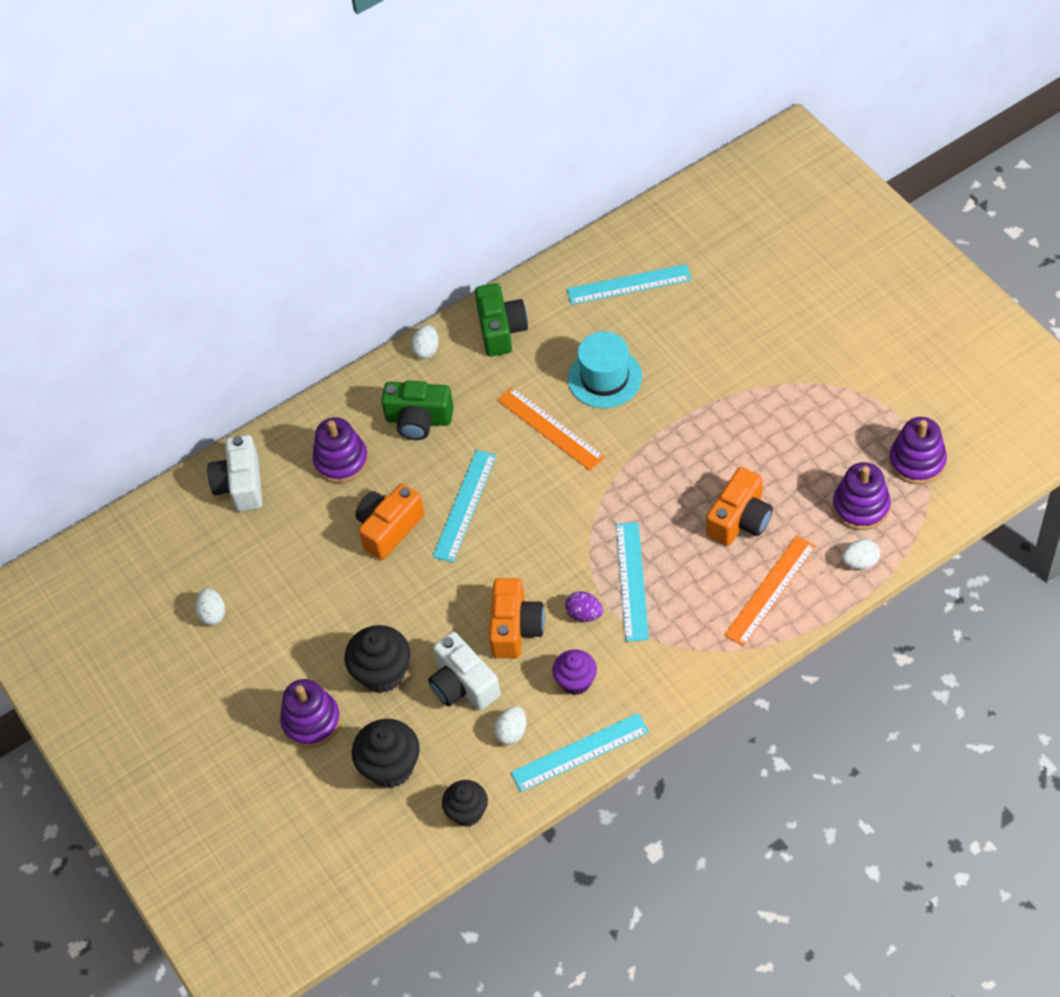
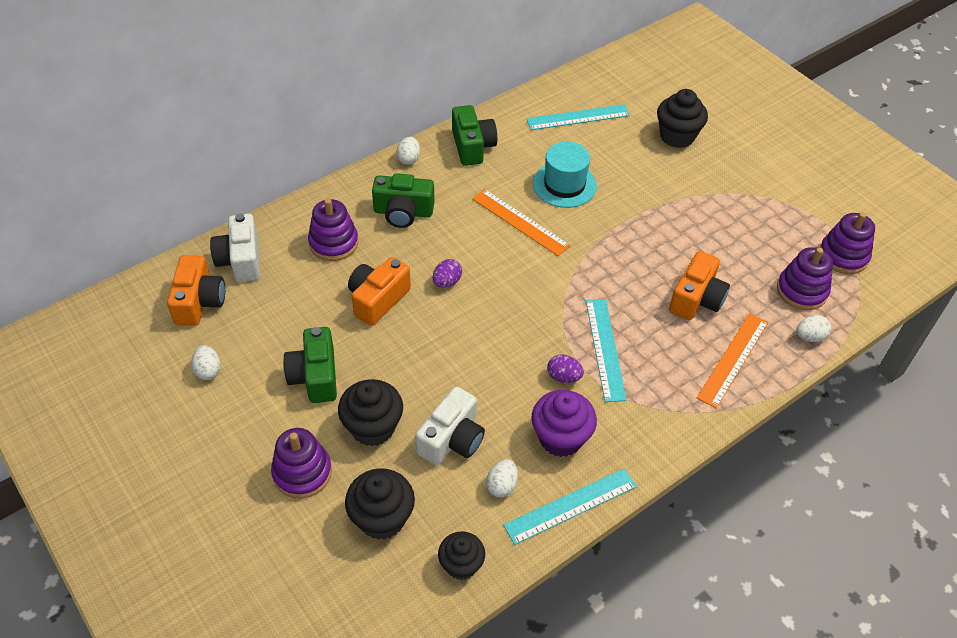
camera: 10 degrees left, 5 degrees down
(323, 618) = (315, 376): none -> green camera
(463, 684) = (452, 439): white camera -> white camera turned 105 degrees counterclockwise
(464, 505) = (447, 282): turquoise ruler -> purple egg
(515, 628) = (499, 388): orange camera -> orange camera (199, 302)
(575, 681) = (560, 438): purple cupcake -> purple cupcake, size x1.50
(745, 307) = (677, 136): none -> black cupcake

